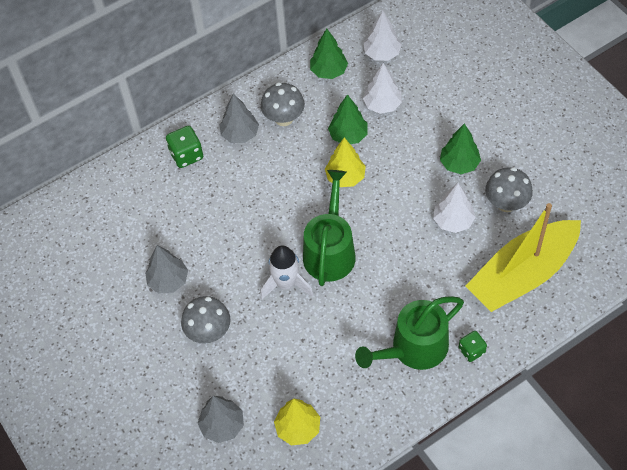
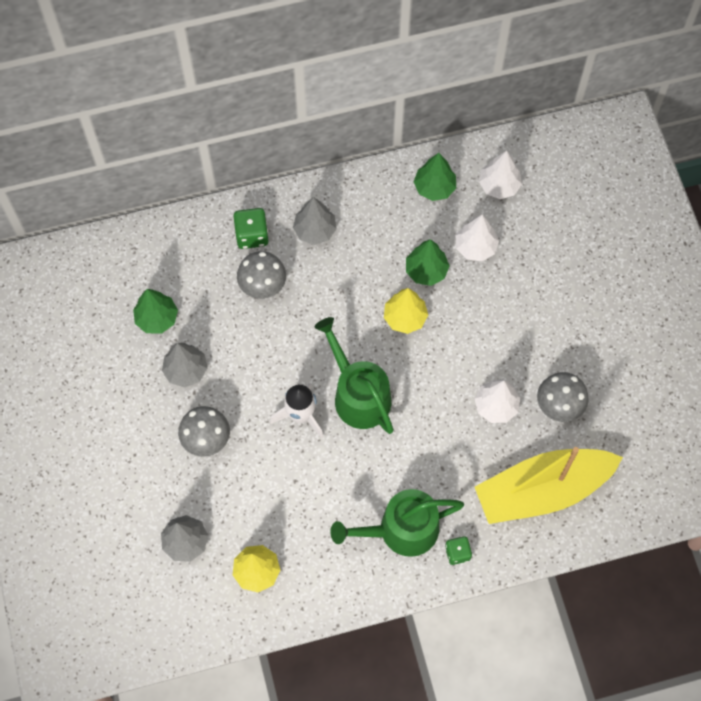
camera: 15 degrees right, 10 degrees up
(284, 118) = (367, 227): grey mushroom -> grey mushroom (263, 286)
(330, 251) = (358, 395): green watering can -> green watering can turned 60 degrees counterclockwise
(459, 164) = (528, 344): green tree -> green tree (157, 318)

